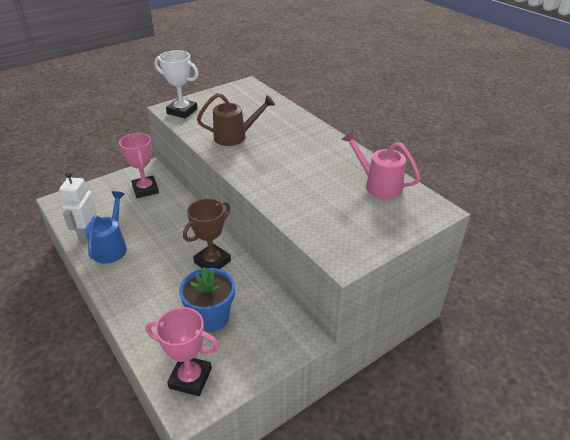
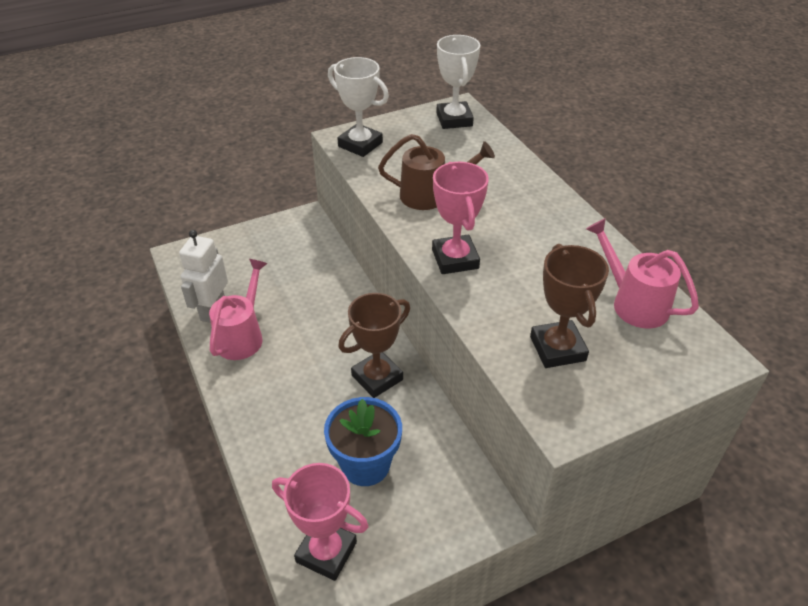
camera: 10 degrees right, 5 degrees up
(112, 247) = (242, 336): blue watering can -> pink watering can
(145, 189) = (297, 251): pink trophy -> pink trophy (455, 259)
(244, 92) = (454, 119): none -> white trophy
(333, 217) = (557, 348): none -> brown trophy

